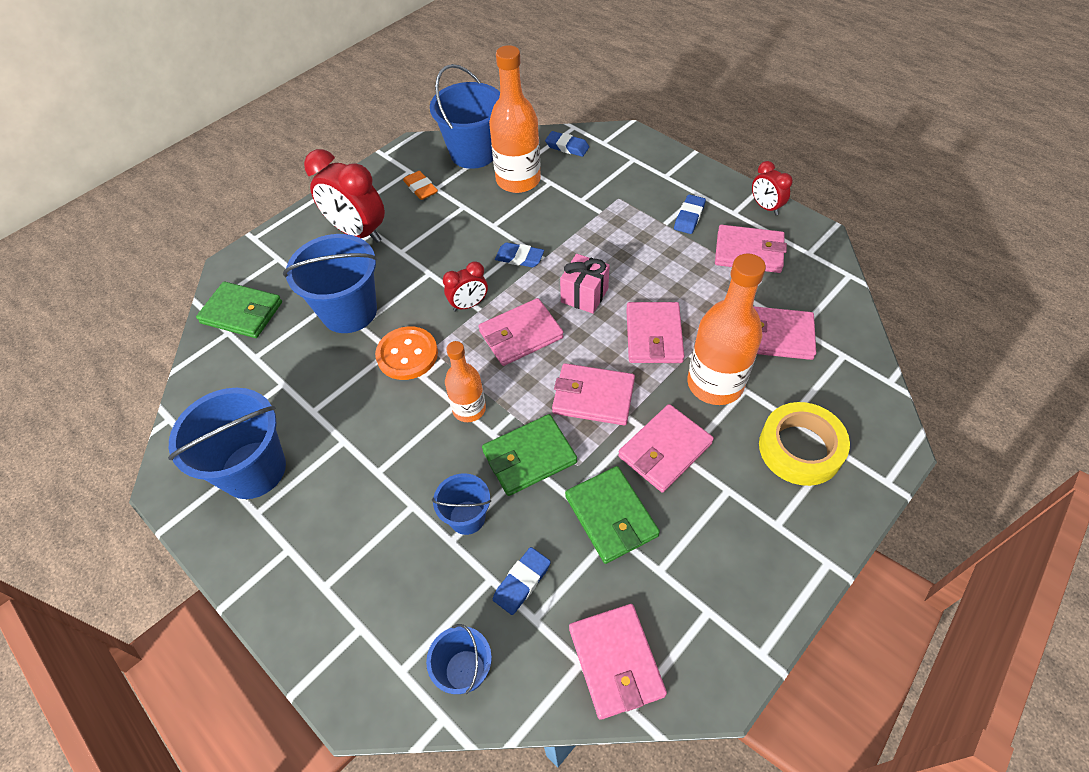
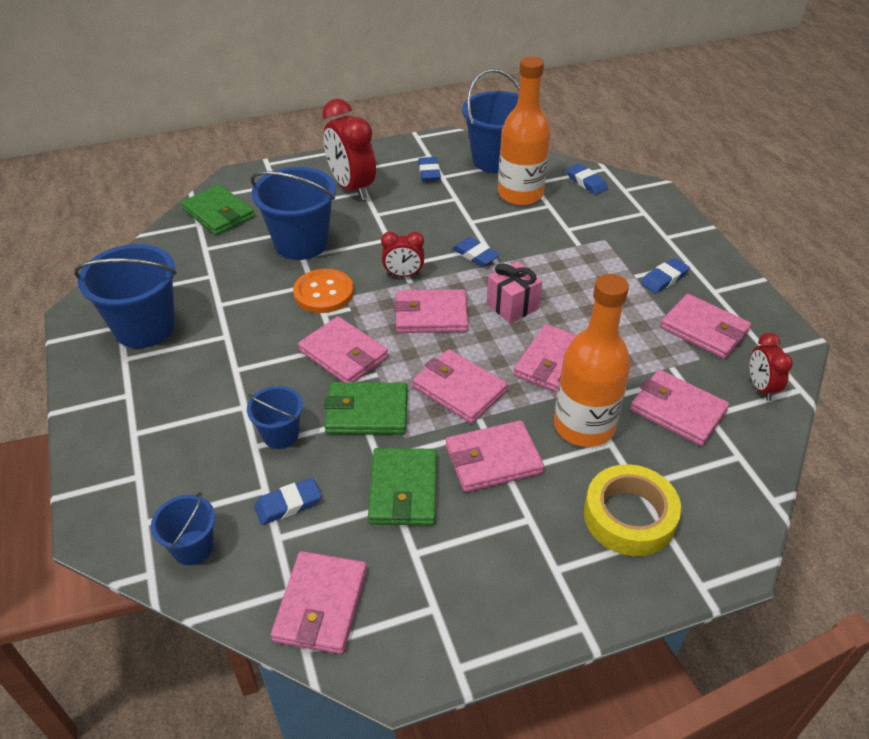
camera: 25 degrees right, 10 degrees down
(421, 188) = (429, 172): orange eraser -> blue eraser
(469, 409) = (343, 354): orange bottle -> pink wallet
(765, 207) = (752, 298): red clock -> red clock (760, 387)

